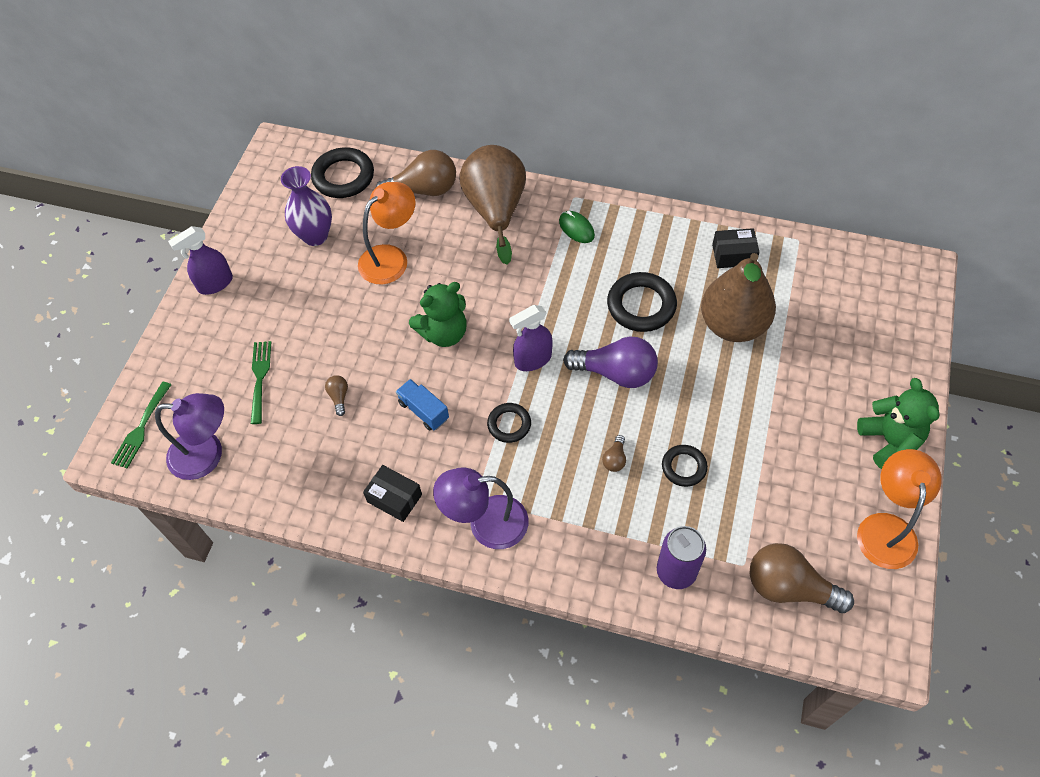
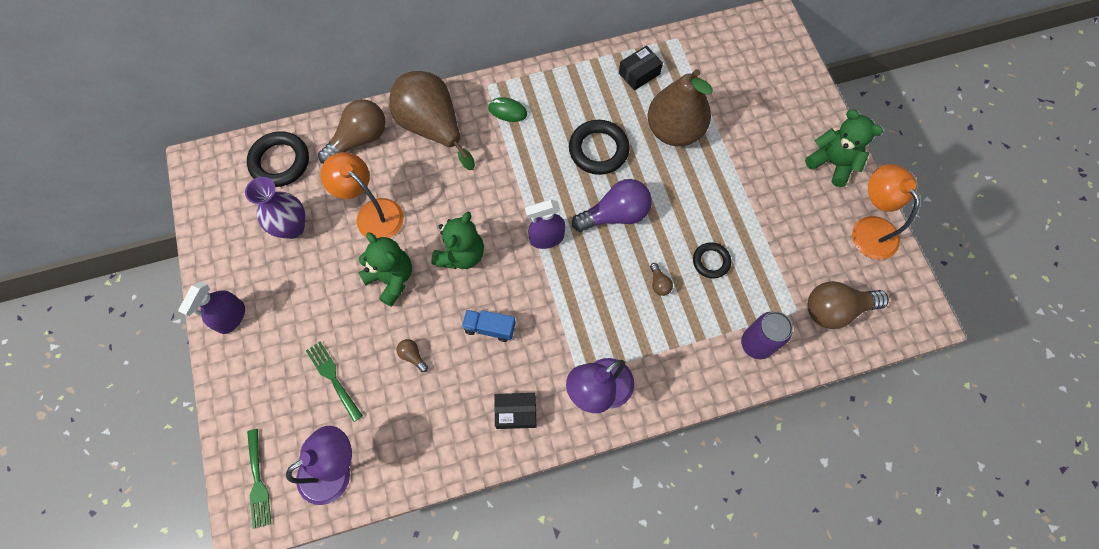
camera: 35 degrees left, 10 degrees up
(367, 322) = (391, 279): none -> green teddy bear
(391, 258) = (372, 213): orange lamp -> orange lamp turned 60 degrees counterclockwise
(509, 424) = (563, 301): black ring -> none
(533, 360) = (546, 238): purple spray bottle -> purple spray bottle turned 45 degrees clockwise

